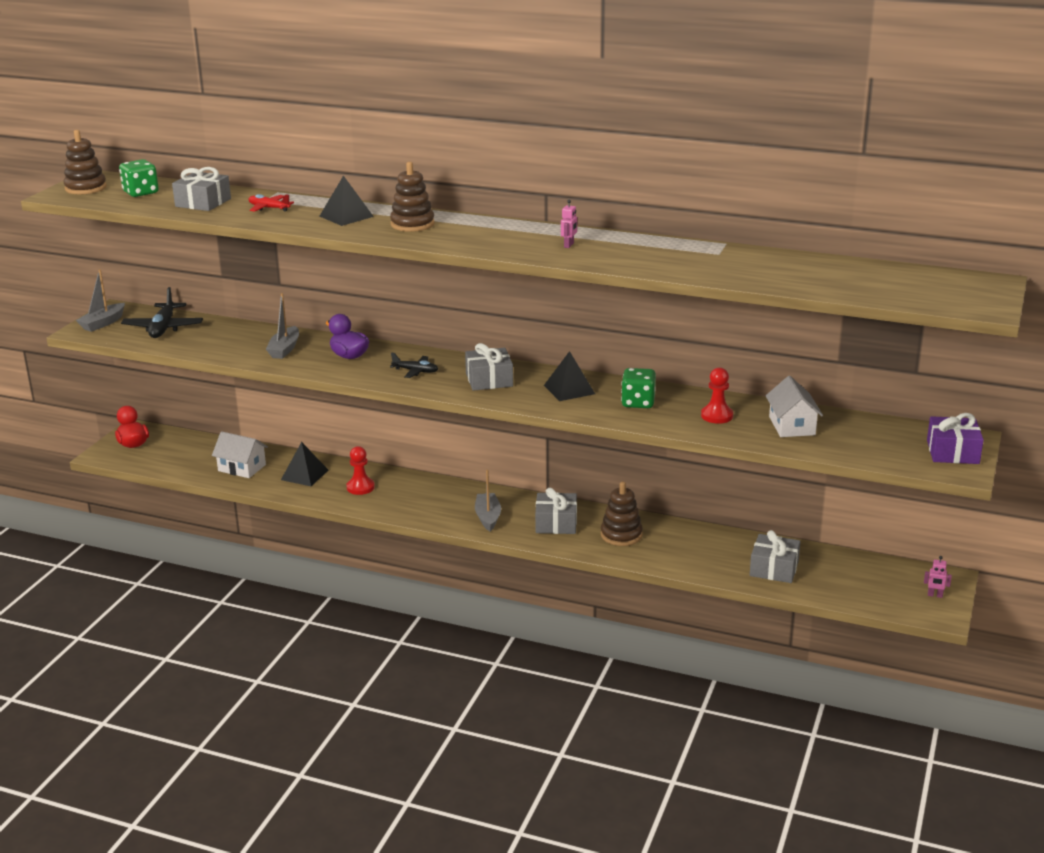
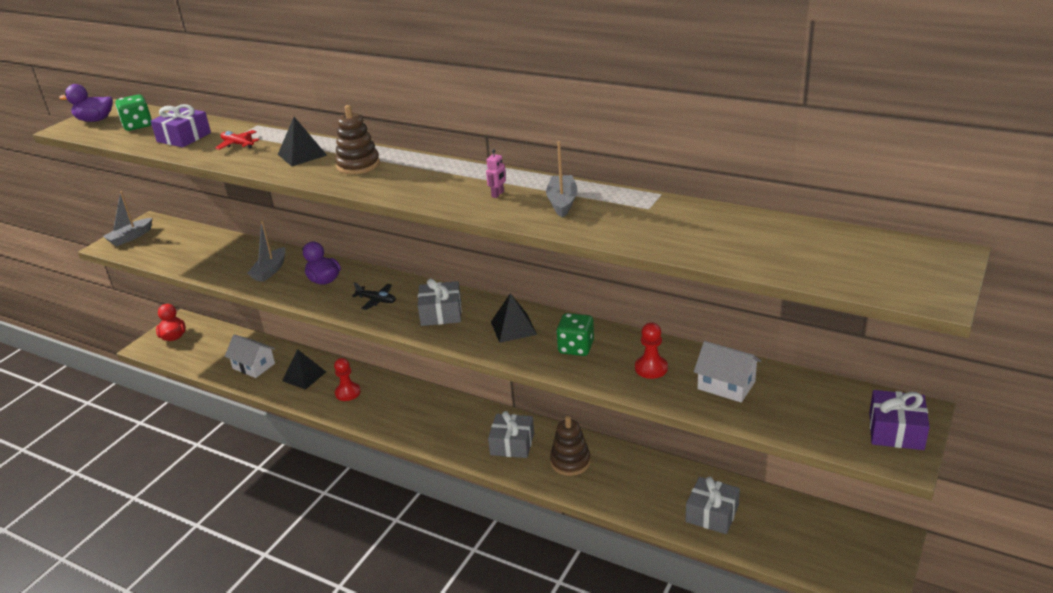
camera: 10 degrees right, 5 degrees up
(86, 188) = (95, 120): brown stacking toy -> purple duck
(163, 328) = (178, 244): black plane -> none
(203, 202) = (184, 137): grey gift -> purple gift
(488, 517) = (451, 433): grey boat -> grey boat (562, 202)
(792, 426) = (726, 385): white house -> white house turned 60 degrees counterclockwise
(935, 595) = (875, 561): pink robot -> none

